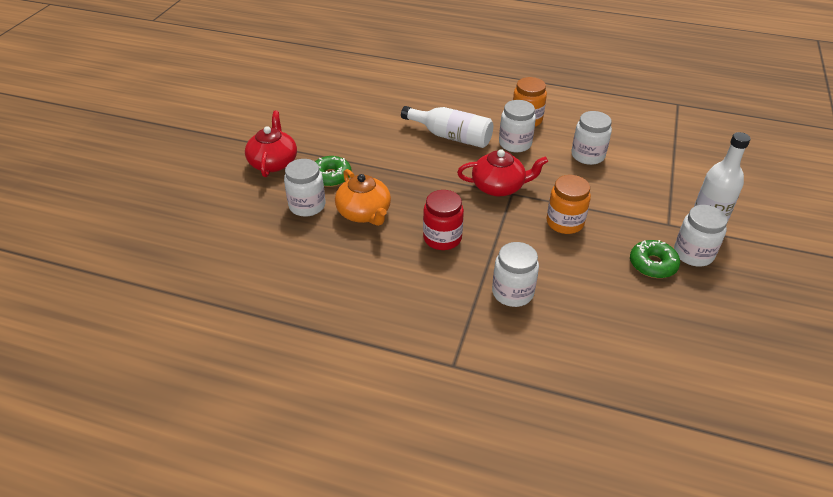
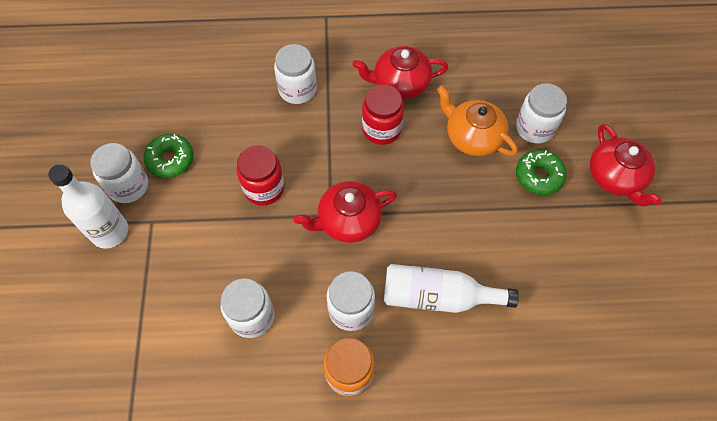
camera: 160 degrees right, 20 degrees up
(404, 271) = (400, 83): none -> red teapot
(564, 222) = (264, 188): orange jar -> red jar

